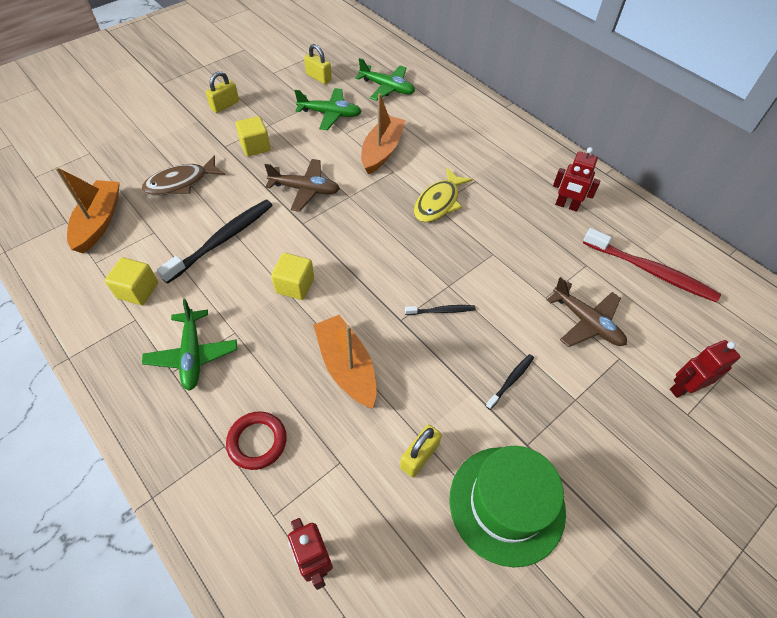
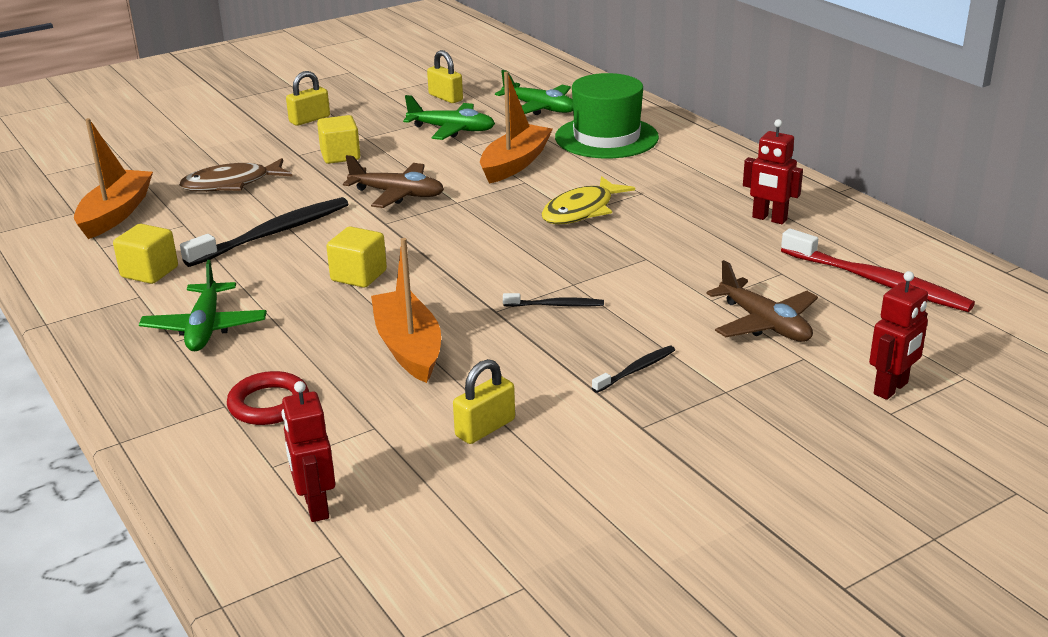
camera: 10 degrees right, 25 degrees down
(507, 504) = (595, 476): green hat -> green hat (606, 137)
(683, 388) = (891, 389): red robot -> red robot turned 150 degrees clockwise

